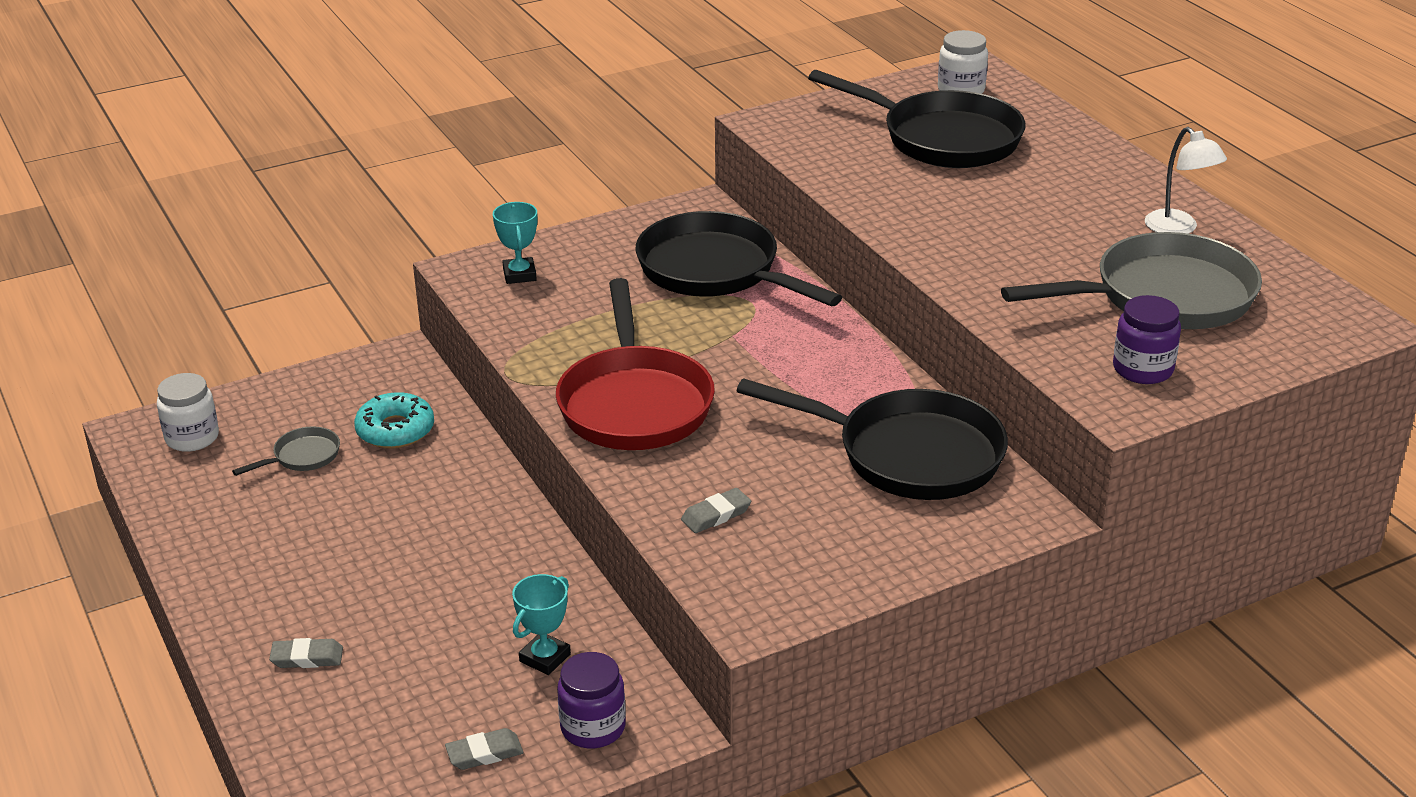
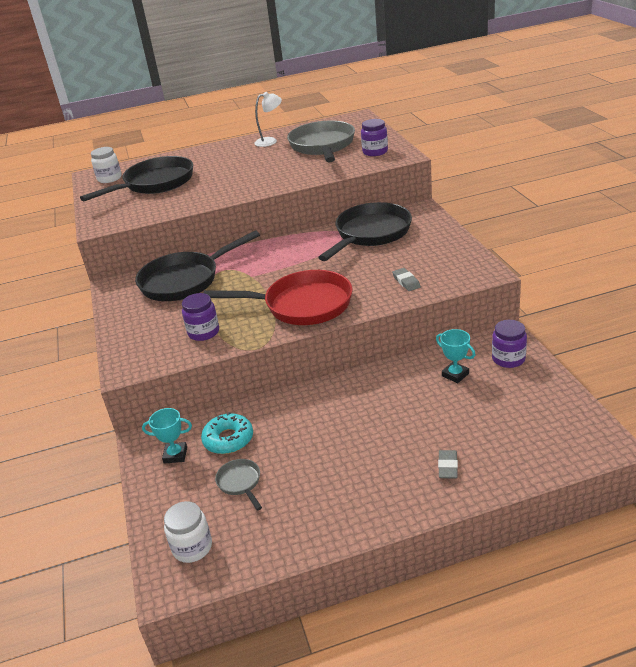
camera: 75 degrees left, 0 degrees up
(484, 753) = (528, 393): grey eraser -> none
(519, 275) = (146, 347): turquoise trophy -> turquoise trophy (175, 455)
(556, 318) = (203, 332): none -> purple jar

